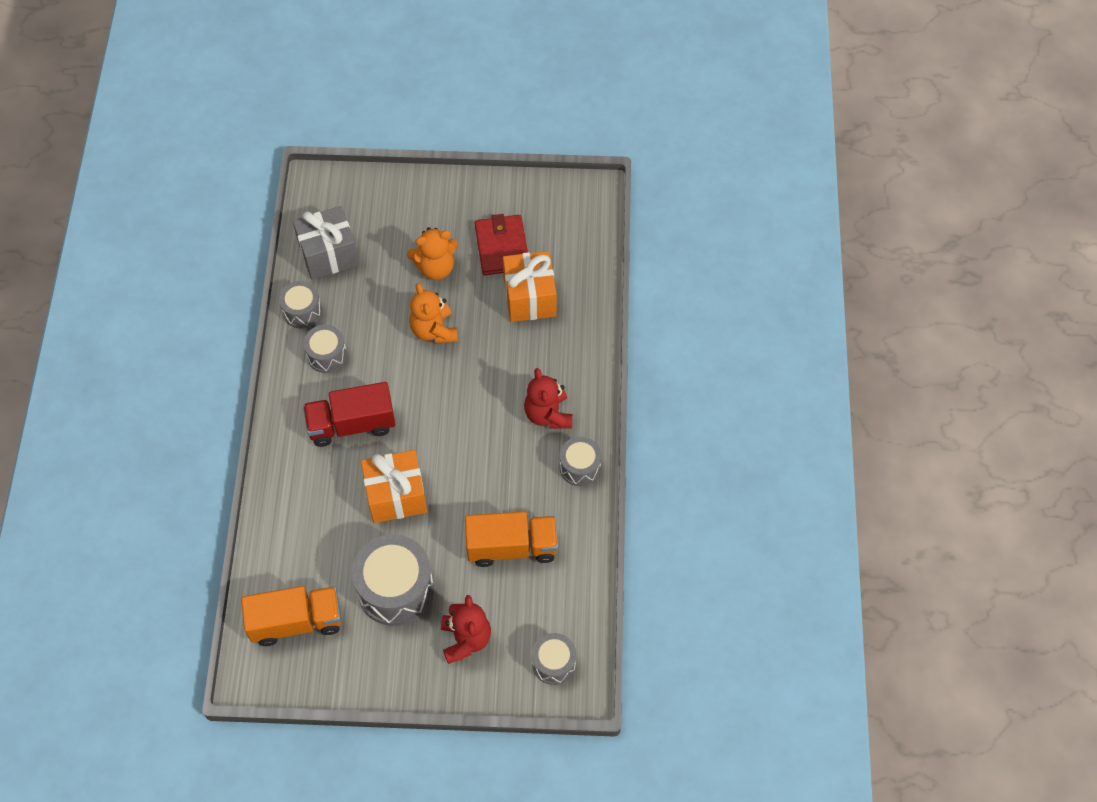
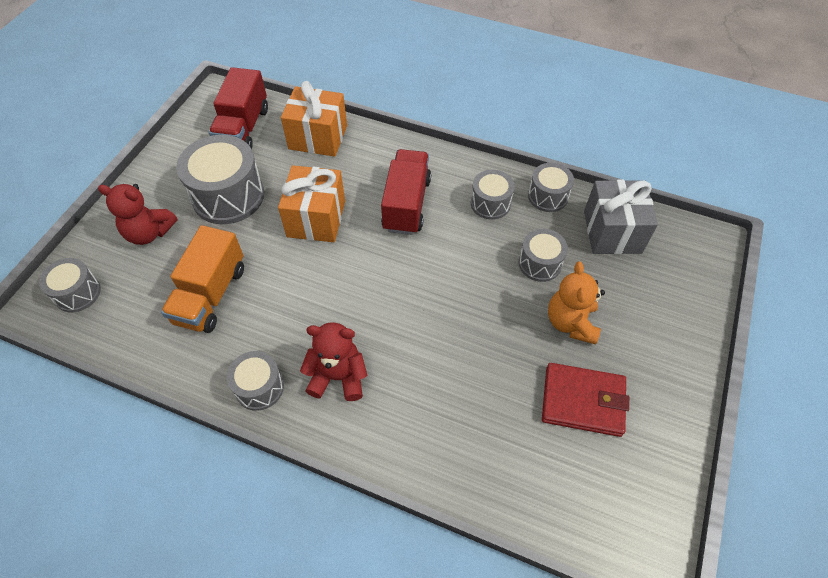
camera: 110 degrees right, 5 degrees down
(296, 622) = (243, 128): orange truck -> red truck
(383, 301) = (540, 263): none -> grey drum
(434, 330) = (488, 298): orange teddy bear -> none
(530, 298) = (500, 409): orange gift -> orange gift (318, 137)

